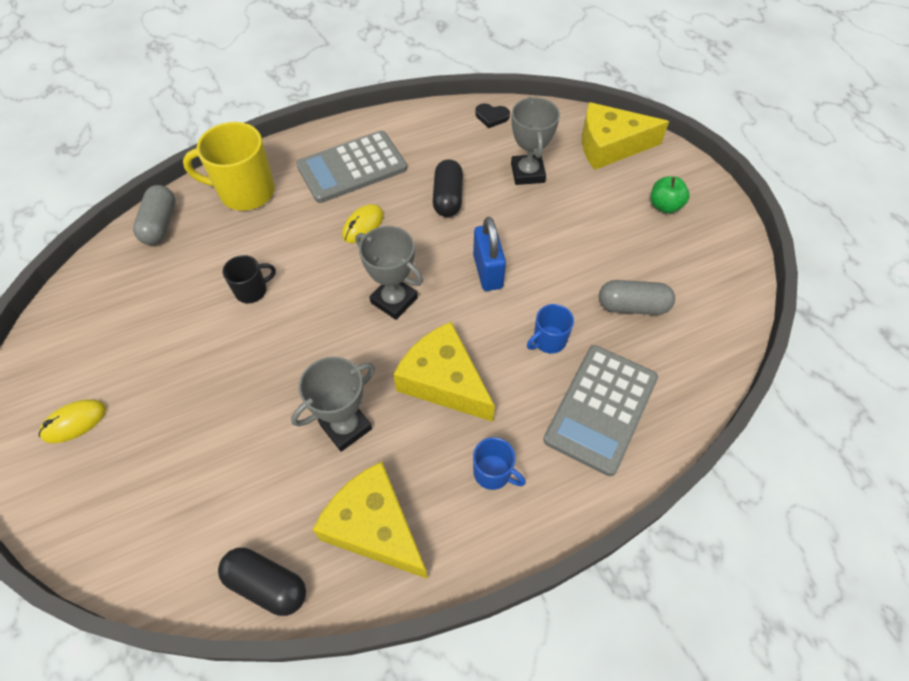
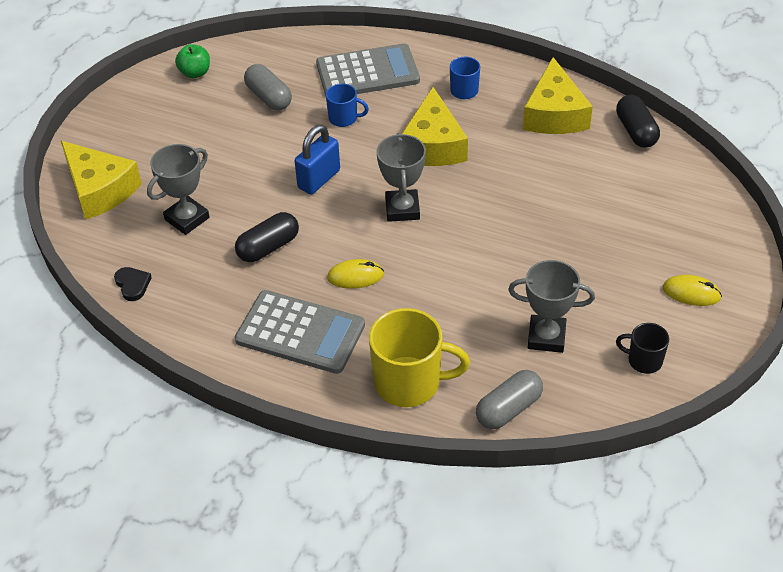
camera: 130 degrees left, 10 degrees down
(245, 192) = (409, 383): yellow mug -> yellow mug turned 45 degrees counterclockwise
(252, 290) = (490, 291): black mug -> black mug (643, 360)
(346, 426) = (518, 165): grey trophy -> grey trophy (546, 337)
(664, 206) = (146, 127): green apple -> green apple (195, 73)

